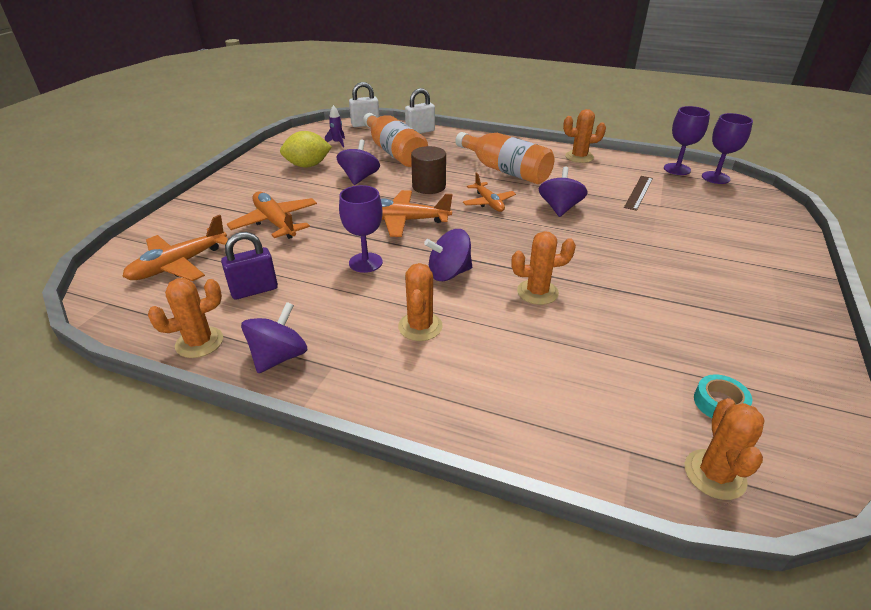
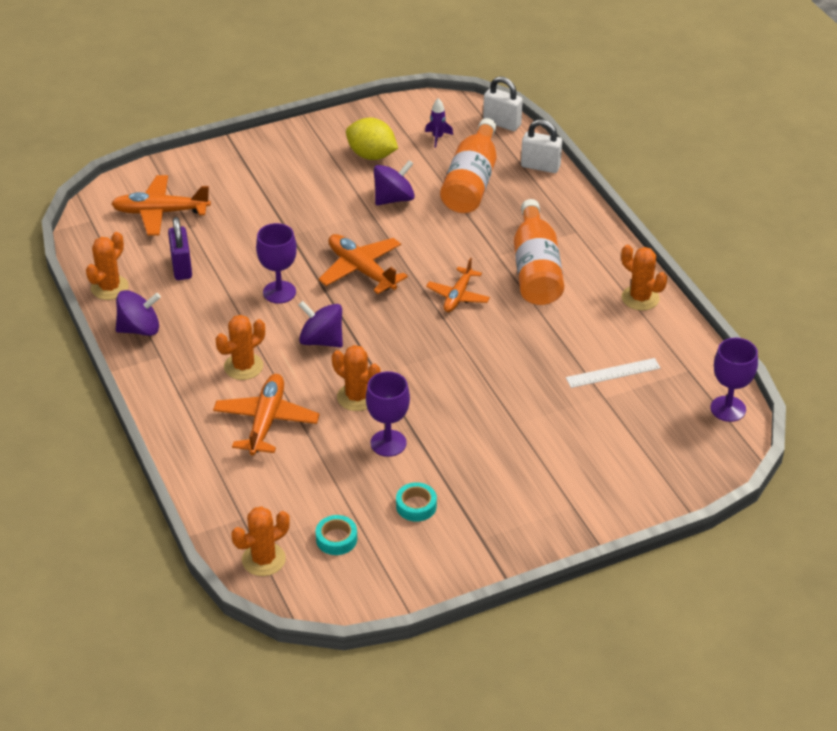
camera: 45 degrees right, 5 degrees up
(199, 342) = (109, 288): orange cactus -> orange cactus turned 75 degrees counterclockwise
(254, 290) = (181, 267): purple padlock -> purple padlock turned 60 degrees clockwise
(275, 222) = (266, 210): orange plane -> orange plane (266, 421)
(429, 186) = (437, 245): brown cylinder -> none
(560, 208) = (508, 341): purple spinning top -> none
(638, 192) = (613, 373): brown ruler -> white ruler
(677, 169) = (710, 375): purple goblet -> purple goblet (388, 443)
(709, 333) = (416, 506): none -> turquoise tape

